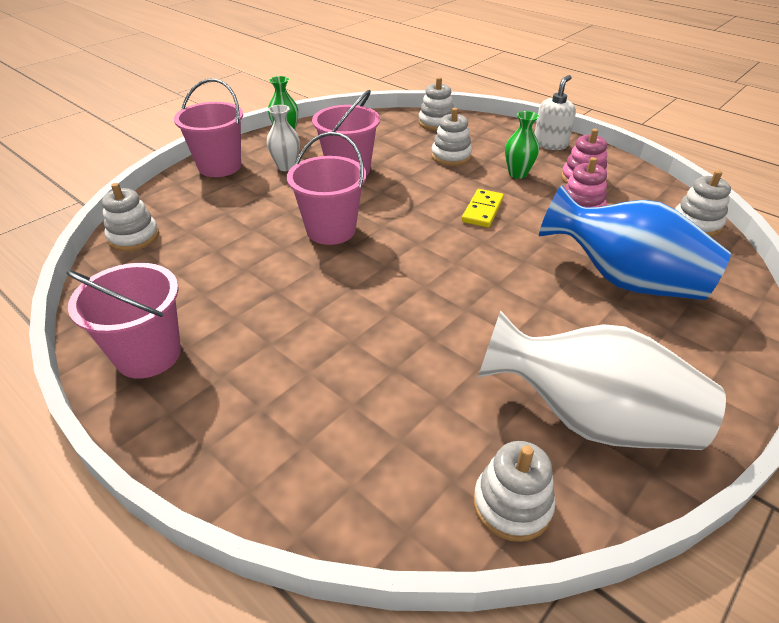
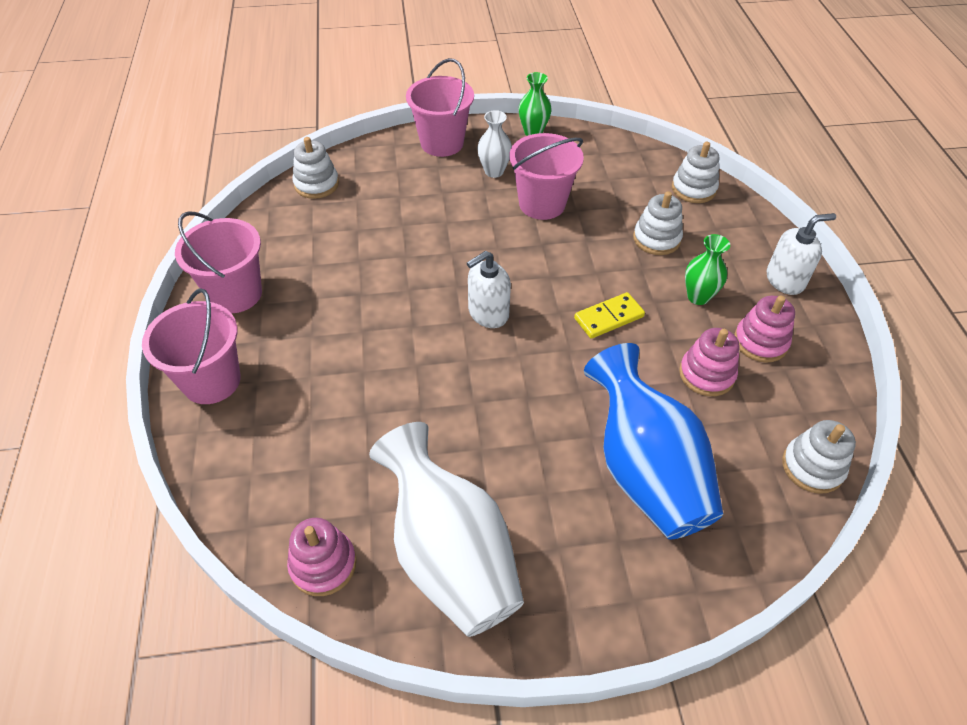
camera: 40 degrees right, 10 degrees up
(331, 230) = (457, 261): pink bucket -> pink bucket (211, 381)
(399, 250) = (488, 313): none -> white soap dispenser
(512, 504) = (323, 564): white stacking toy -> pink stacking toy

